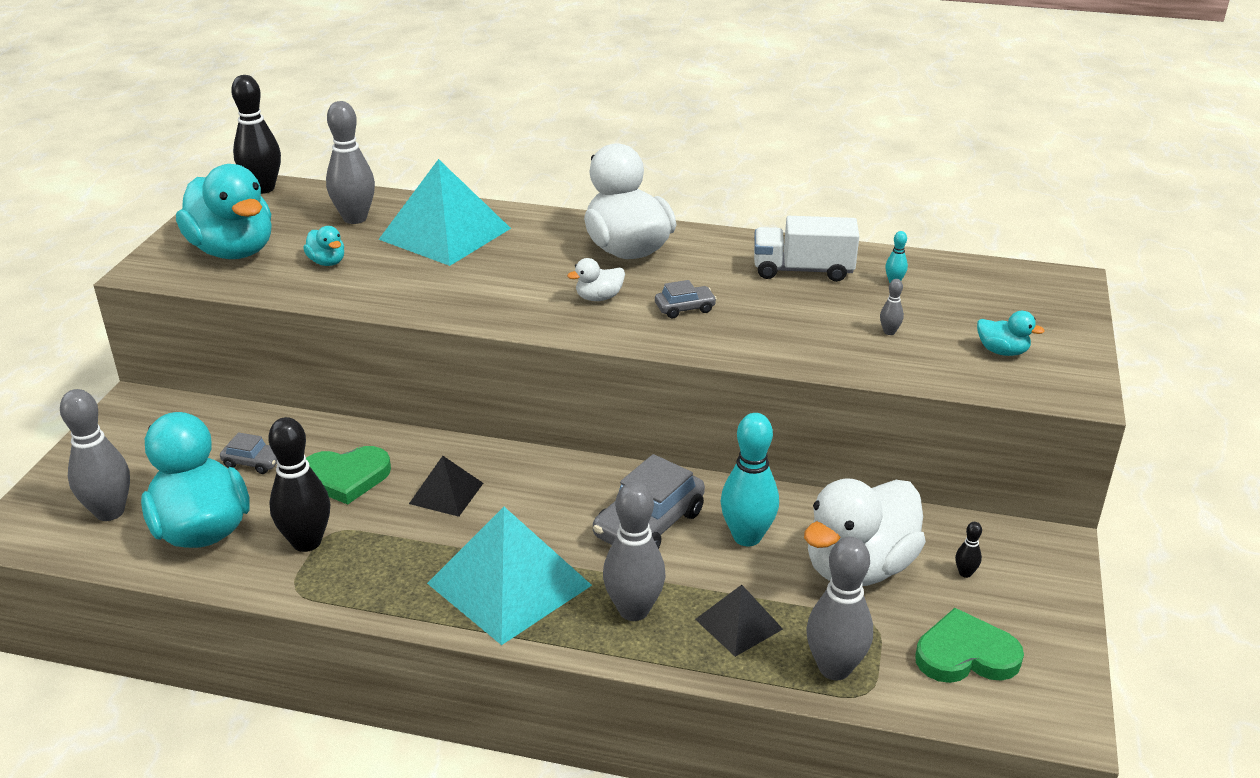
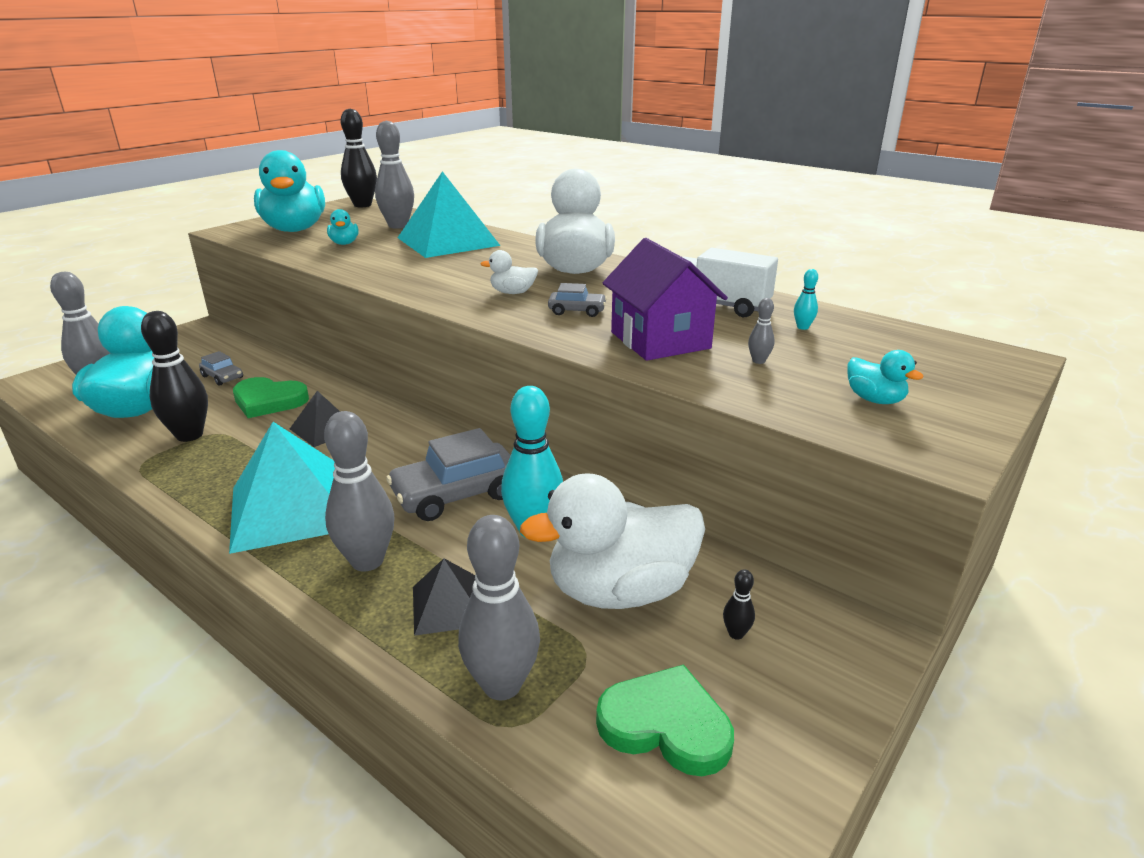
camera: 25 degrees right, 5 degrees down
(791, 328) = (660, 340): none -> purple house

